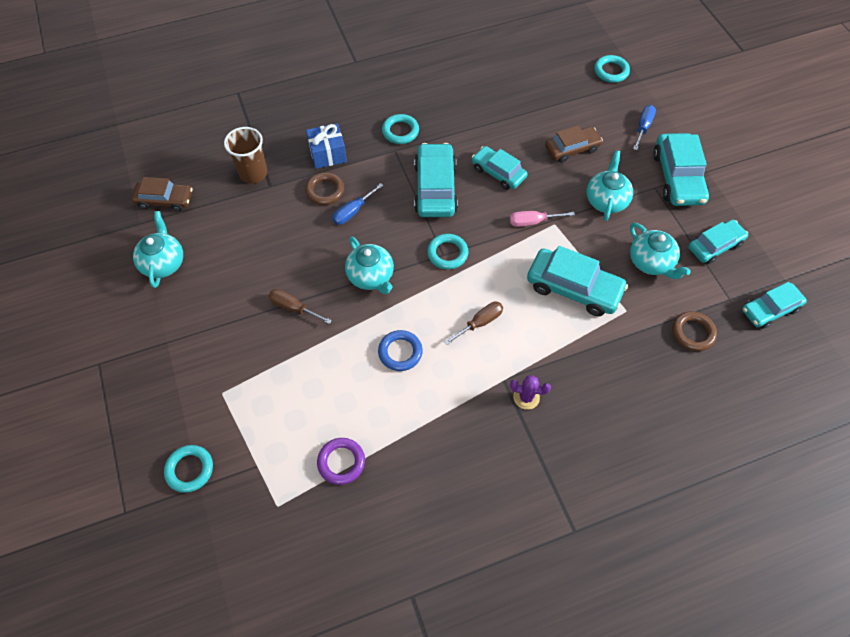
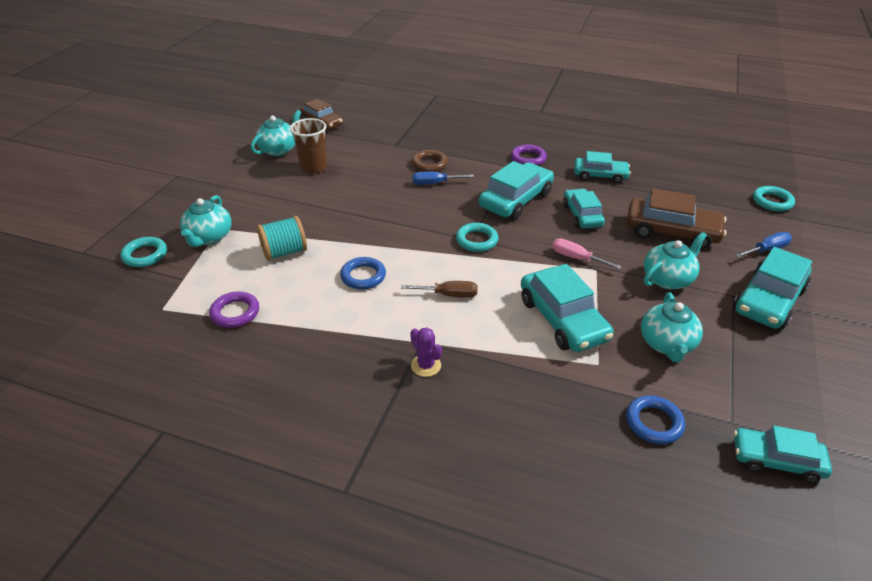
camera: 40 degrees right, 20 degrees down
(253, 173) = (393, 135): brown cup -> brown cup (313, 167)
(293, 308) = (324, 211): brown screwdriver -> none
(310, 375) = (284, 252): none -> turquoise spool
(328, 154) = (457, 147): blue gift -> none
(371, 276) = (400, 223): turquoise teapot -> turquoise teapot (209, 237)
(400, 131) = (528, 158): turquoise ring -> purple ring
(572, 149) = (671, 231): brown car -> brown car, size x1.52
(693, 333) = (654, 422): brown ring -> blue ring
(715, 246) = (758, 371): turquoise car -> turquoise car (600, 175)

